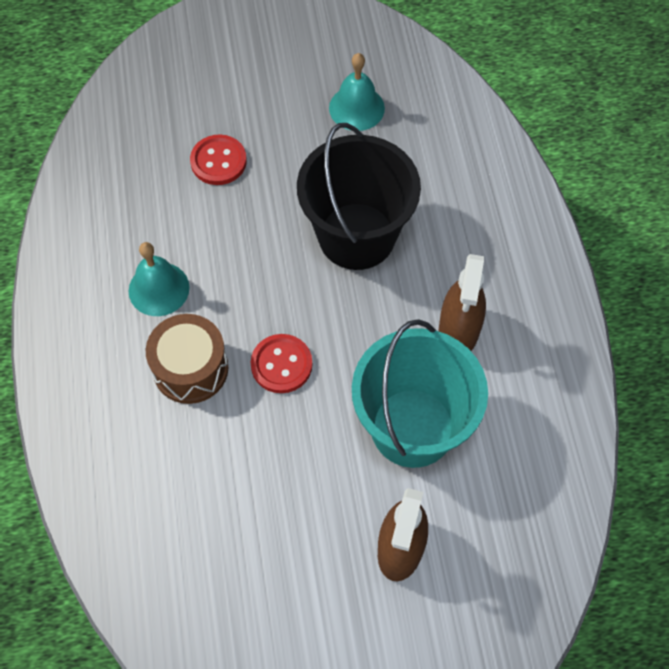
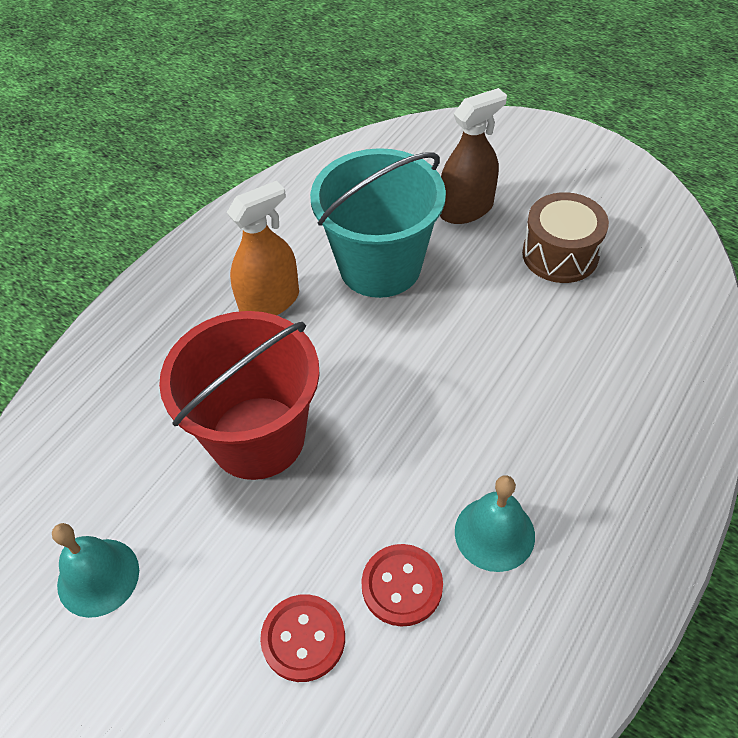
camera: 135 degrees left, 10 degrees down
(190, 368) = (523, 432): brown drum -> brown drum (560, 254)
(281, 364) = (437, 377): red button -> red button (402, 586)
(356, 236) = (257, 437): black bucket -> red bucket
(458, 331) = (269, 302): brown spray bottle -> orange spray bottle

